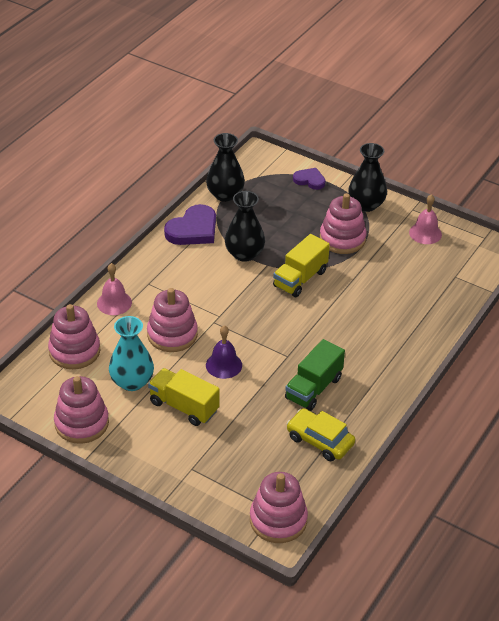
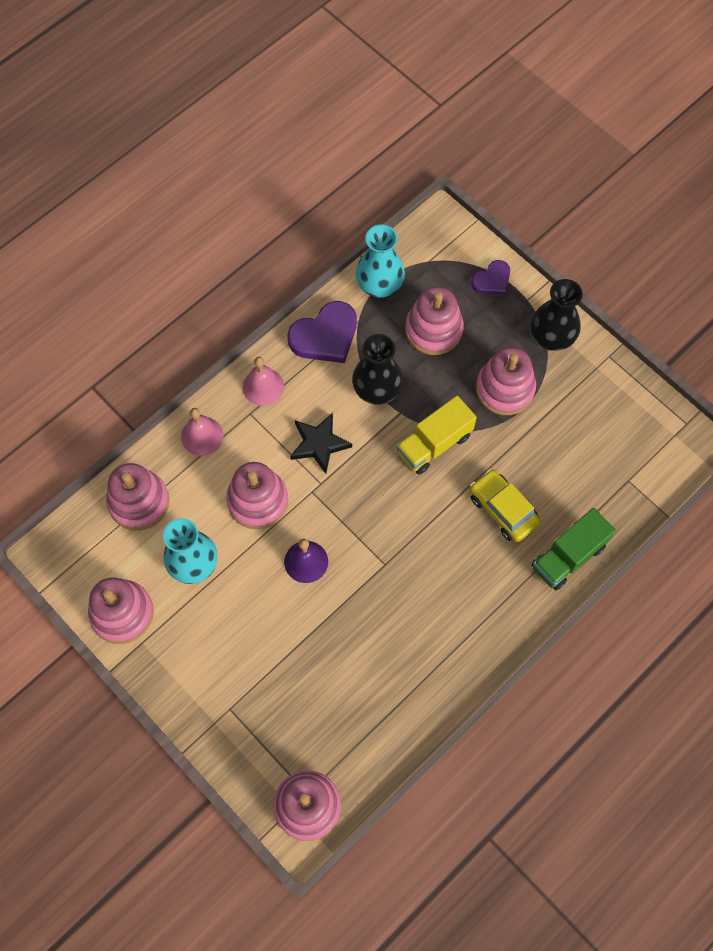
camera: 15 degrees right, 25 degrees up
(184, 406) = (243, 615): yellow truck -> none
(210, 293) = (319, 444): none -> black star
(225, 194) = (379, 284): black vase -> turquoise vase
(276, 214) = (433, 330): none -> pink stacking toy
(309, 180) = (492, 280): purple heart -> purple heart turned 105 degrees clockwise
(313, 388) = (402, 621): green truck -> green truck (568, 556)
(320, 440) = (387, 702): yellow car -> yellow car (503, 509)
(425, 233) = (612, 400): pink bell -> pink bell (263, 386)

